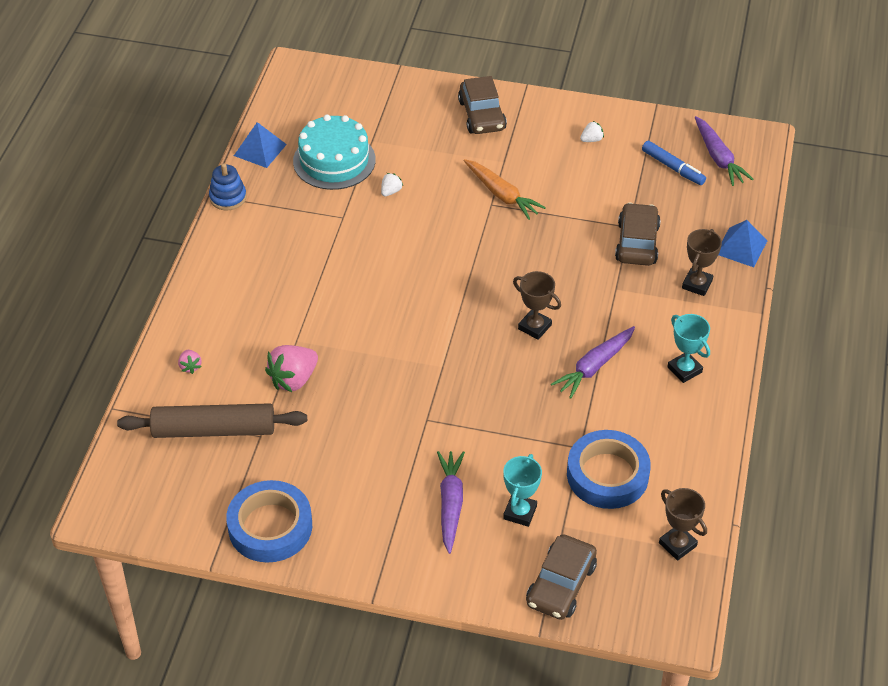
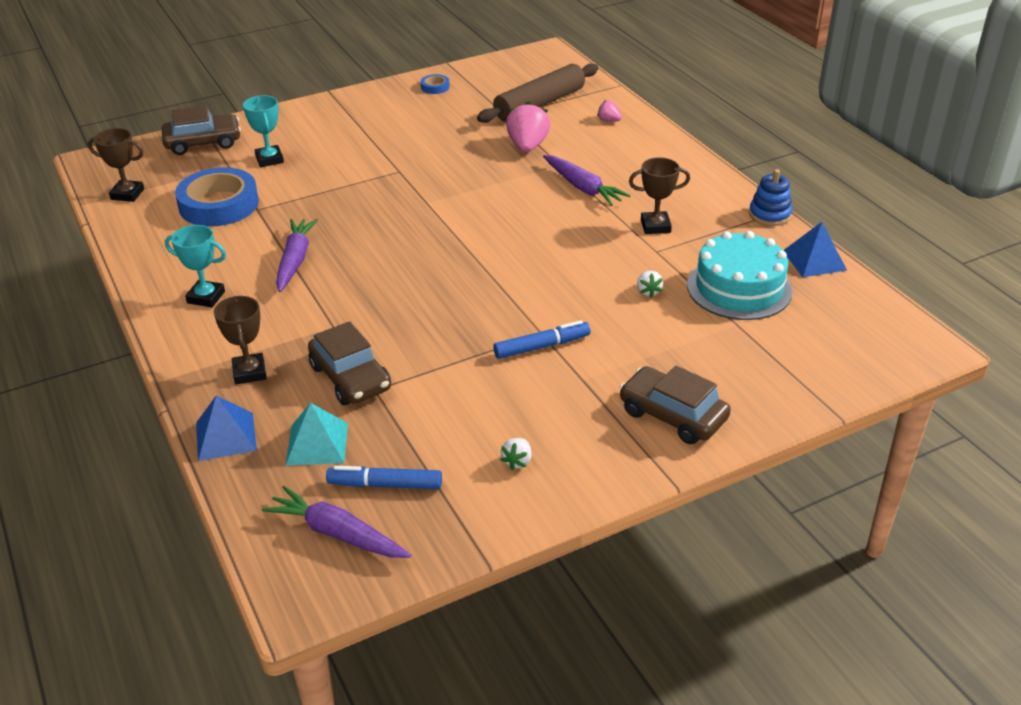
camera: 140 degrees right, 10 degrees down
(270, 527) = (435, 87): blue tape -> blue tape, size x0.43
(450, 504) = (326, 142): purple carrot -> purple carrot (583, 187)
(501, 195) = (542, 346): orange carrot -> blue marker
(534, 327) = (379, 261): brown trophy -> brown trophy (655, 226)
(561, 585) = (203, 143): brown car -> brown car turned 90 degrees clockwise
(691, 211) = (317, 444): none -> turquoise pyramid

